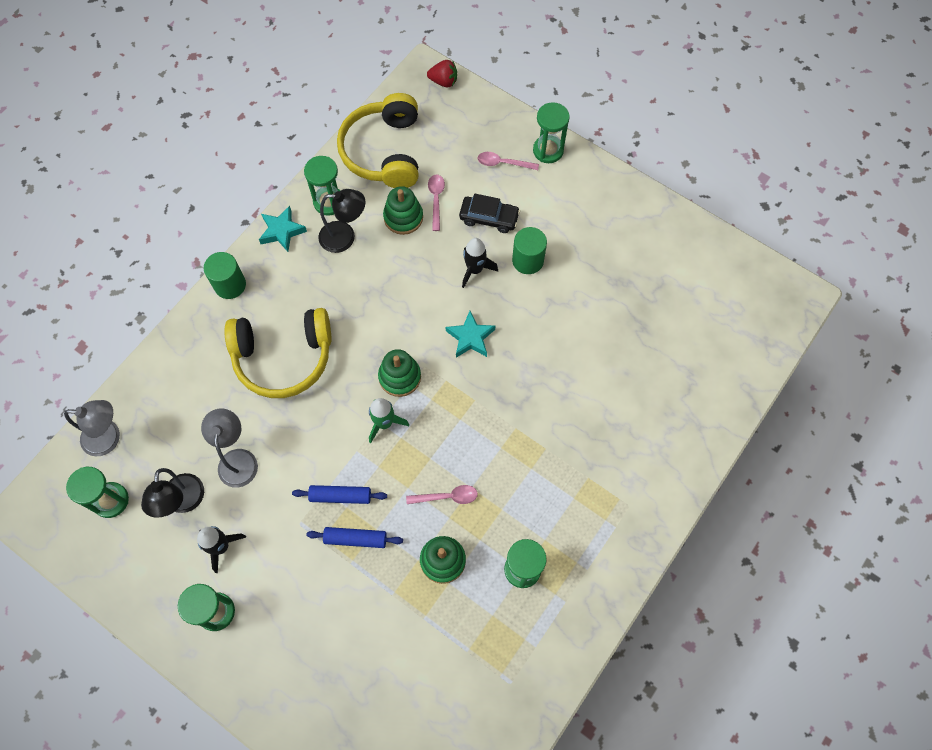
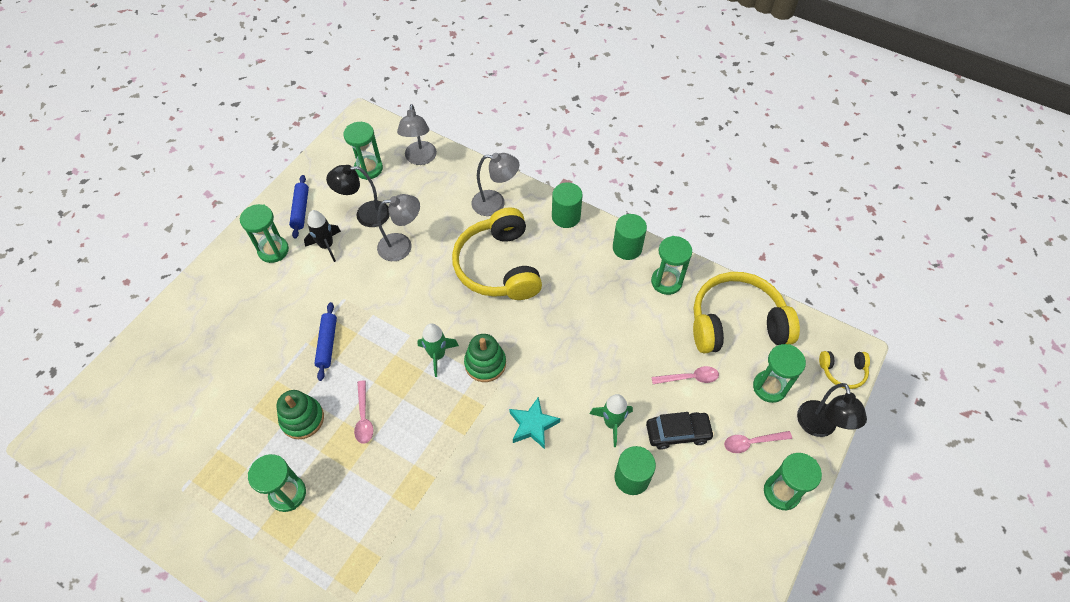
camera: 85 degrees right, 10 degrees down
(197, 355) = (495, 203): none -> grey lamp
(282, 231) = (627, 248): turquoise star -> green cylinder
(340, 496) = (367, 327): blue rolling pin -> blue rolling pin (301, 210)
(345, 237) = (630, 300): black lamp -> black lamp (819, 427)
(403, 217) = (662, 349): green stacking toy -> none
(443, 81) = (842, 371): red strawberry -> yellow headphones
(452, 139) = (769, 387): none -> green hourglass
(475, 270) = (612, 423): black rocket -> green rocket
(489, 218) = (678, 433): black car -> black car turned 105 degrees counterclockwise
(503, 163) = (751, 442): pink spoon -> pink spoon turned 105 degrees counterclockwise

